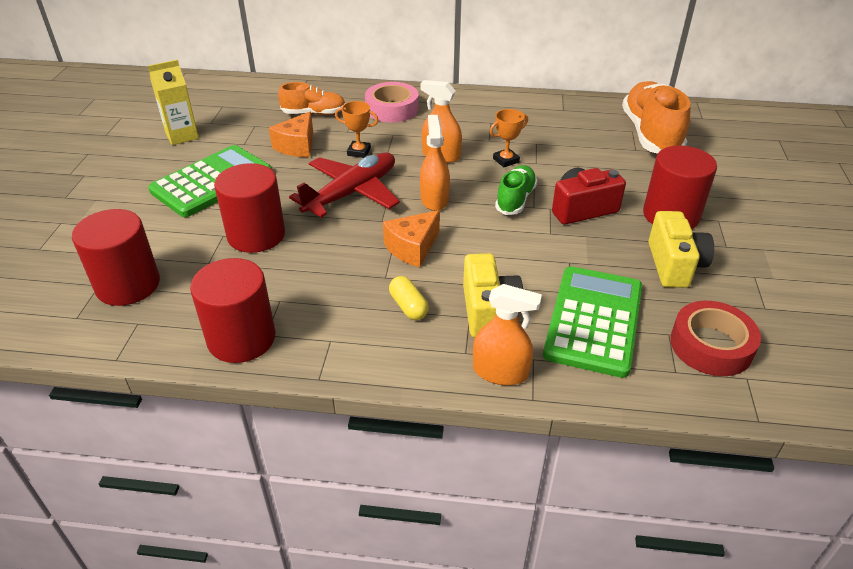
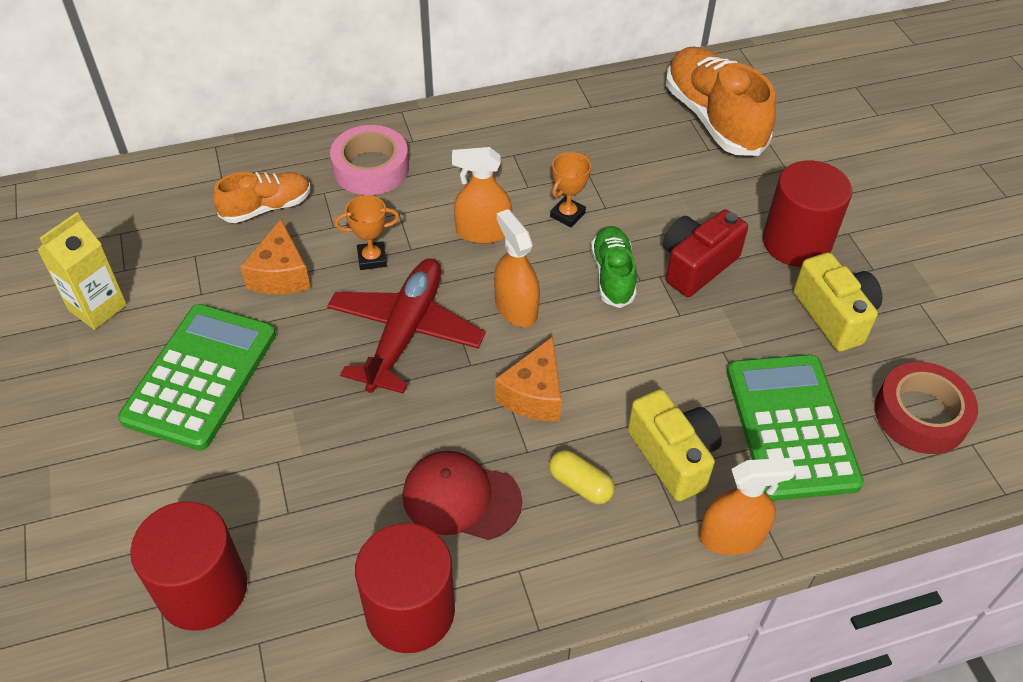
camera: 25 degrees left, 10 degrees up
(256, 235) = (323, 445): red cylinder -> none
(321, 289) = (461, 498): none -> red cap

